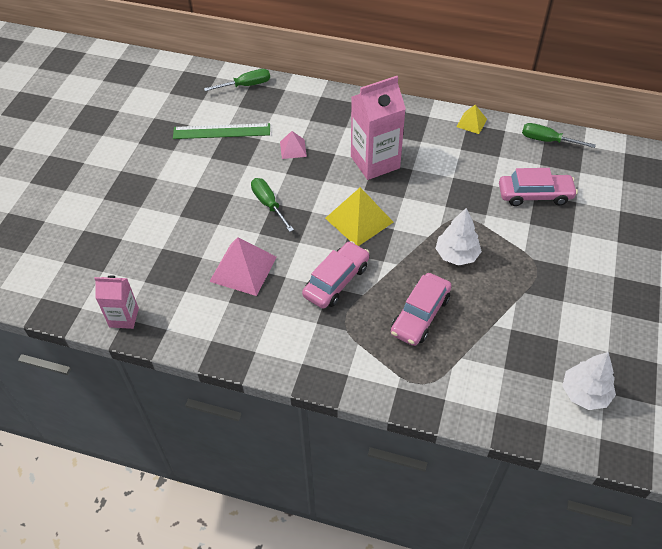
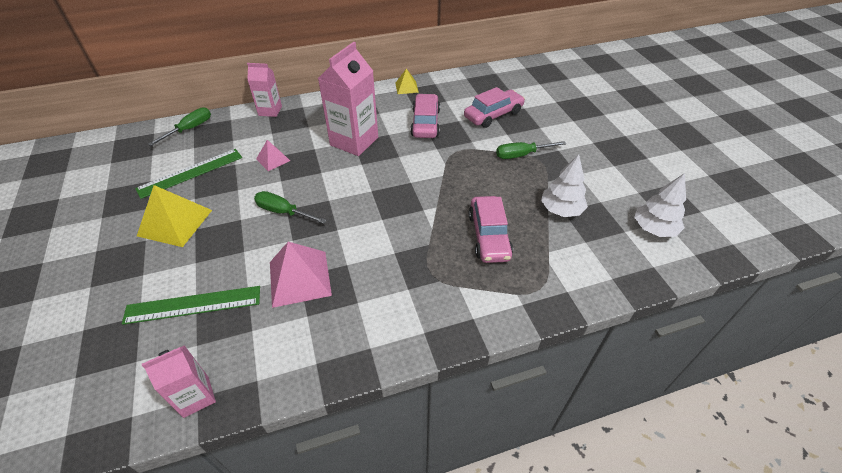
camera: 35 degrees left, 5 degrees down
(159, 249) = (193, 304): none -> green ruler
(324, 95) = (270, 111): none -> pink carton
(336, 281) = (396, 245): pink car -> pink car (425, 123)
(359, 220) = (376, 188): yellow pyramid -> yellow pyramid (175, 222)
(456, 255) = (476, 178): white tree -> white tree (561, 210)
(547, 140) = (469, 79): green screwdriver -> green screwdriver (521, 155)

